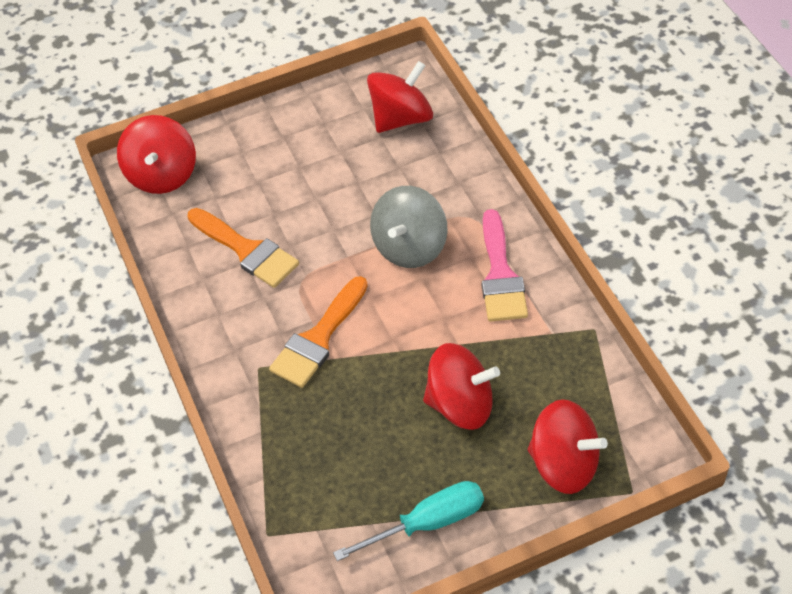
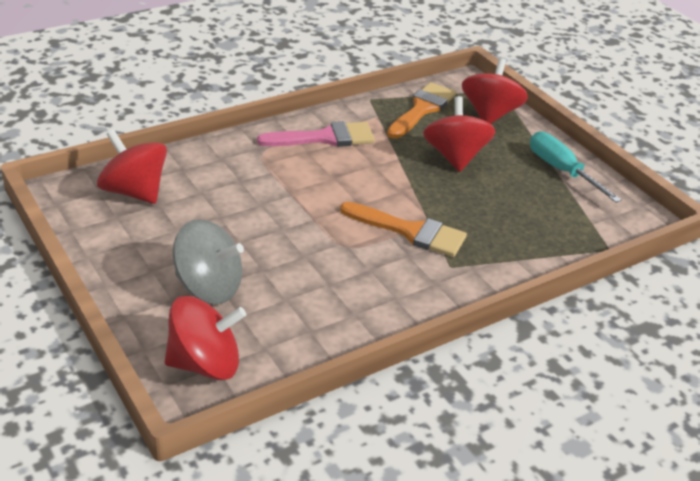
camera: 105 degrees left, 15 degrees down
(247, 250) = (313, 284): orange brush -> orange brush (422, 109)
(410, 247) = (299, 183): grey spinning top -> grey spinning top (208, 287)

